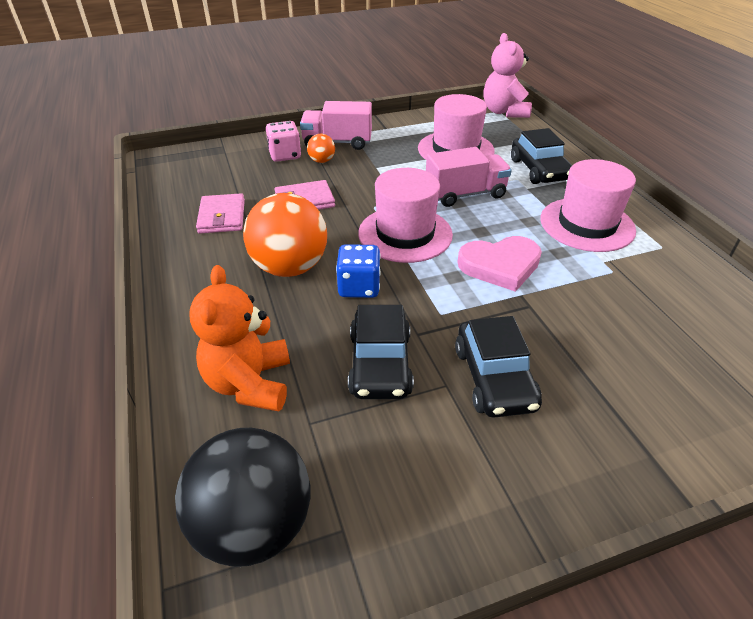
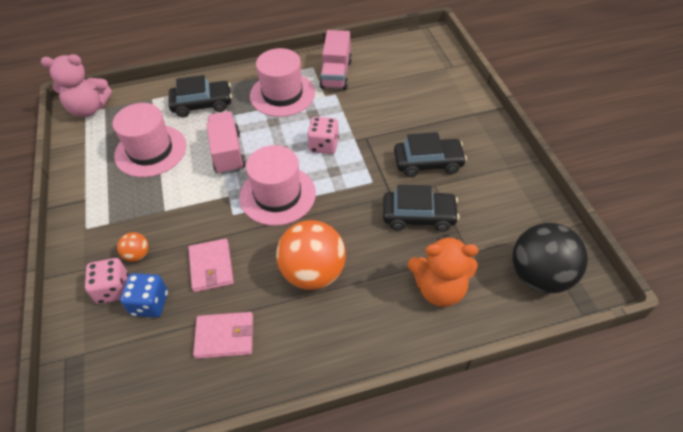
camera: 85 degrees left, 10 degrees up
(337, 142) = (101, 241): pink truck -> pink truck (336, 74)
(359, 287) = (341, 226): blue dice -> blue dice (150, 303)
(500, 265) = (324, 145): pink heart -> pink dice

